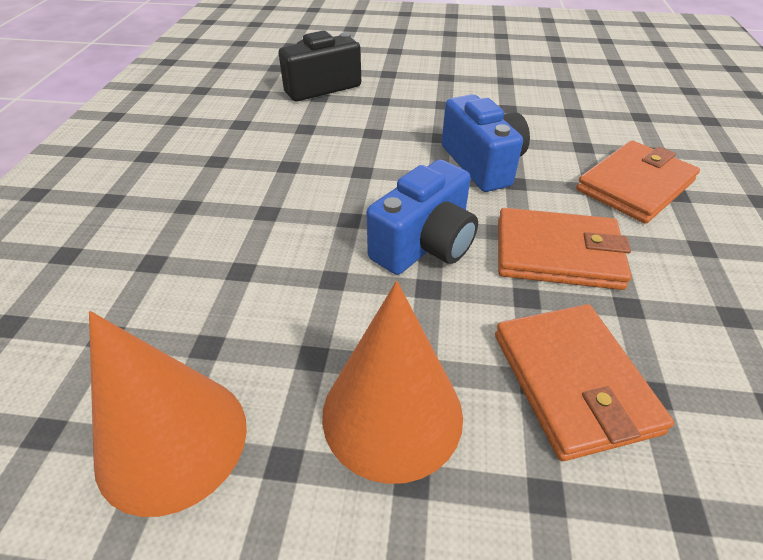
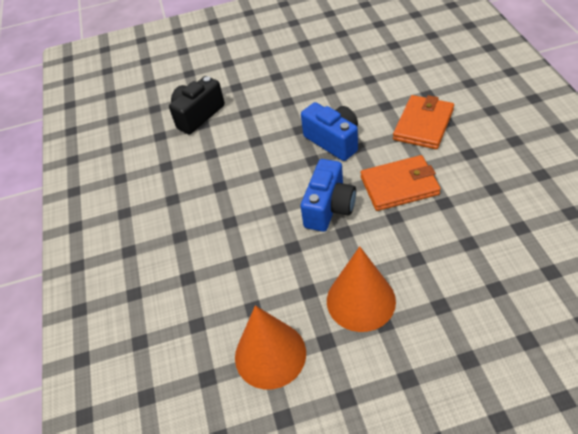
camera: 15 degrees left, 5 degrees up
(573, 382) = (433, 252): orange wallet -> none

